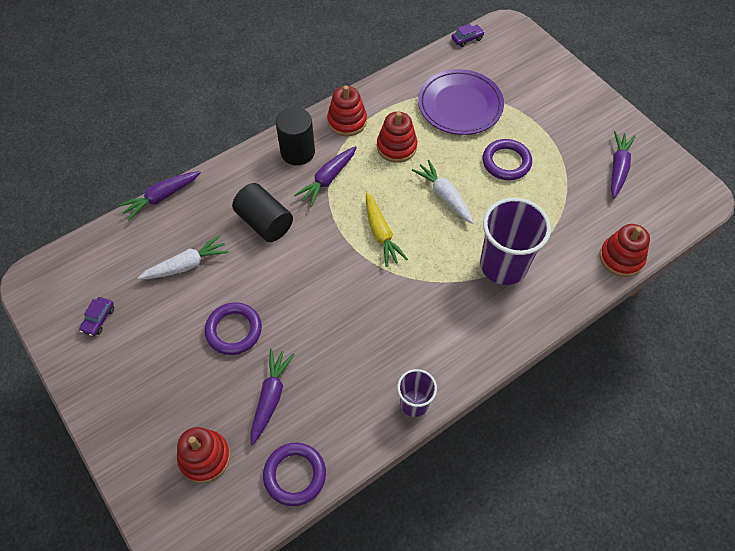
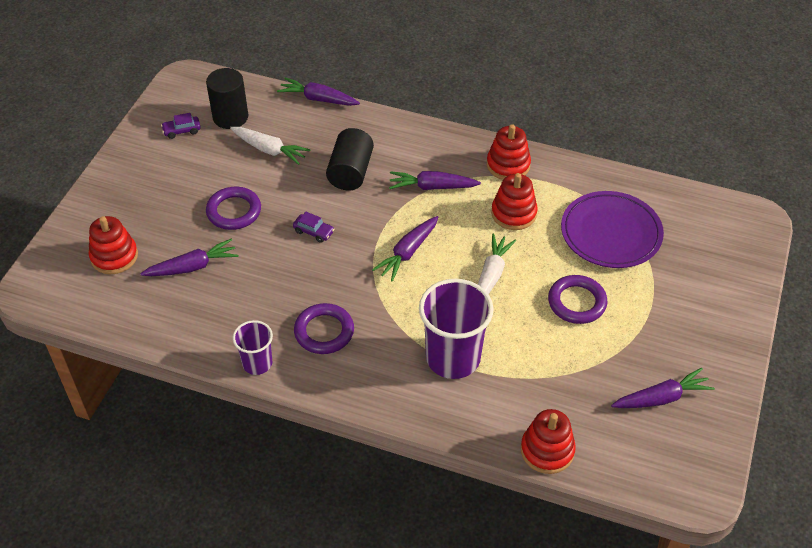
camera: 55 degrees right, 10 degrees down
(295, 475) = (137, 318): purple ring -> purple ring (324, 331)
(297, 152) = (442, 152): black cylinder -> black cylinder (230, 117)
(381, 234) = (408, 252): yellow carrot -> purple carrot
(467, 39) = (702, 196): purple car -> purple car (314, 232)

